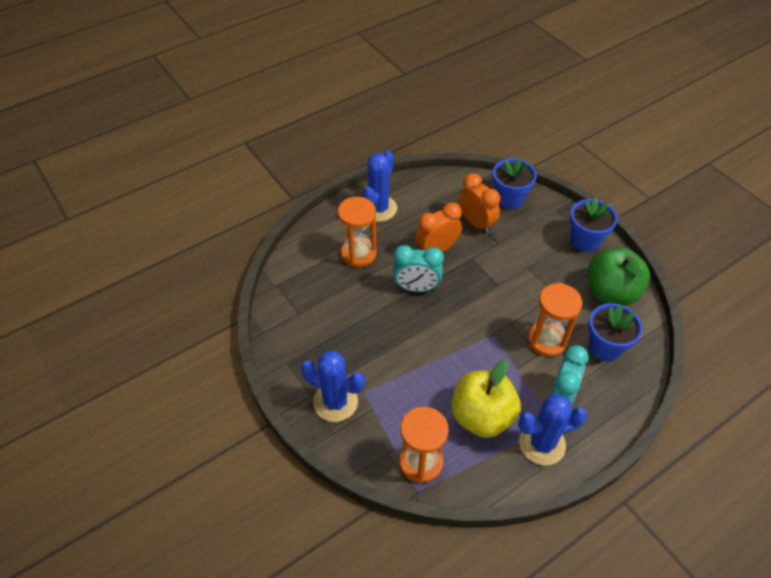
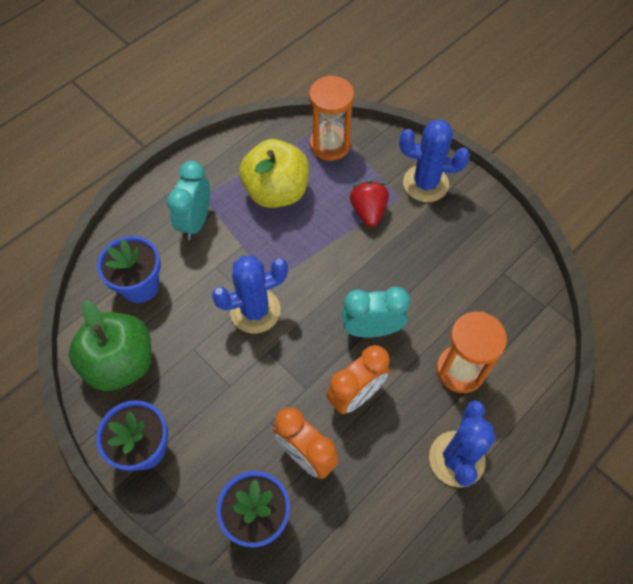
camera: 170 degrees right, 10 degrees up
(397, 382) = (368, 211): none -> red strawberry
(542, 444) = (216, 176): blue cactus -> blue cactus (255, 311)
(547, 340) = (207, 283): orange hourglass -> none

